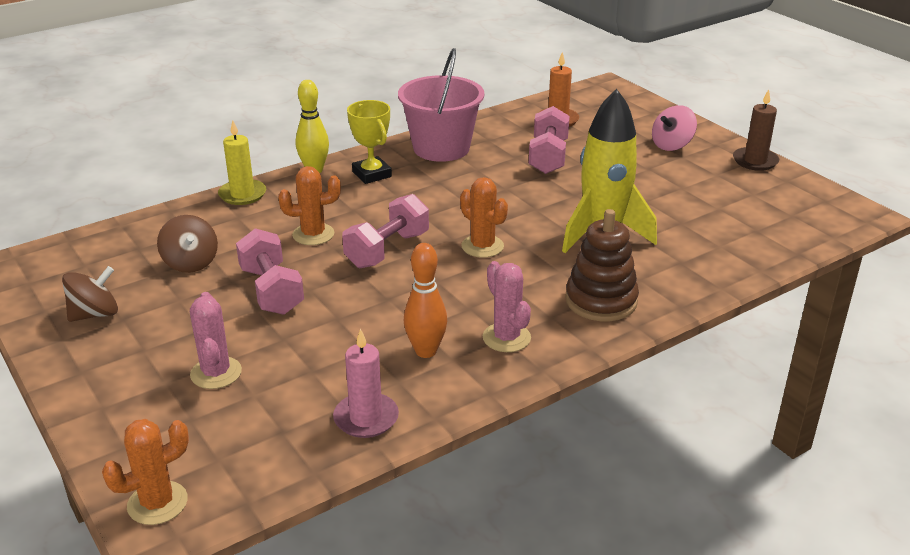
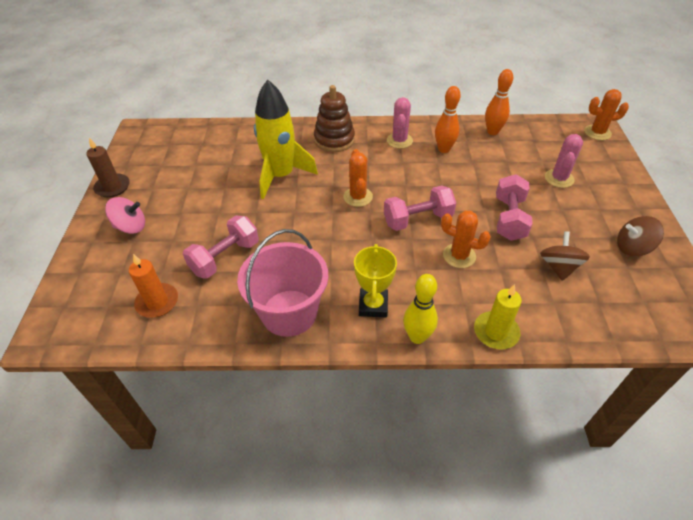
camera: 145 degrees left, 15 degrees up
(366, 418) = (492, 132): pink candle -> orange bowling pin

